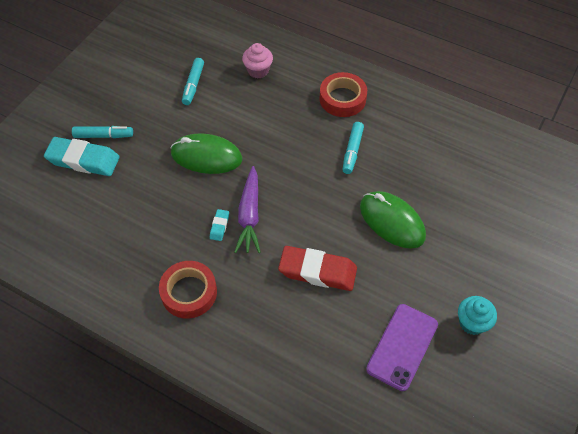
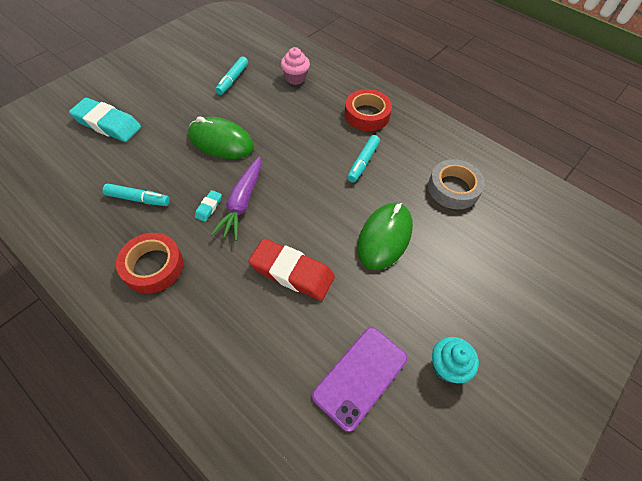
camera: 10 degrees right, 0 degrees up
(103, 136) = (135, 107): turquoise marker -> turquoise marker (138, 199)
(392, 221) = (384, 237): green mouse -> green mouse turned 60 degrees clockwise
(444, 161) = (453, 188): none -> grey tape

